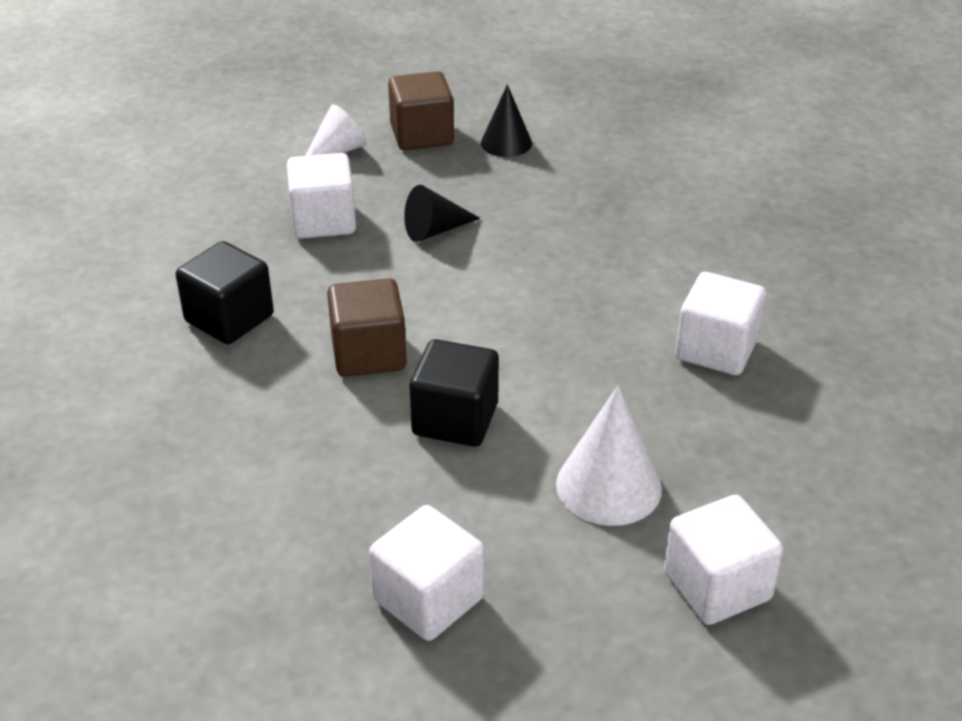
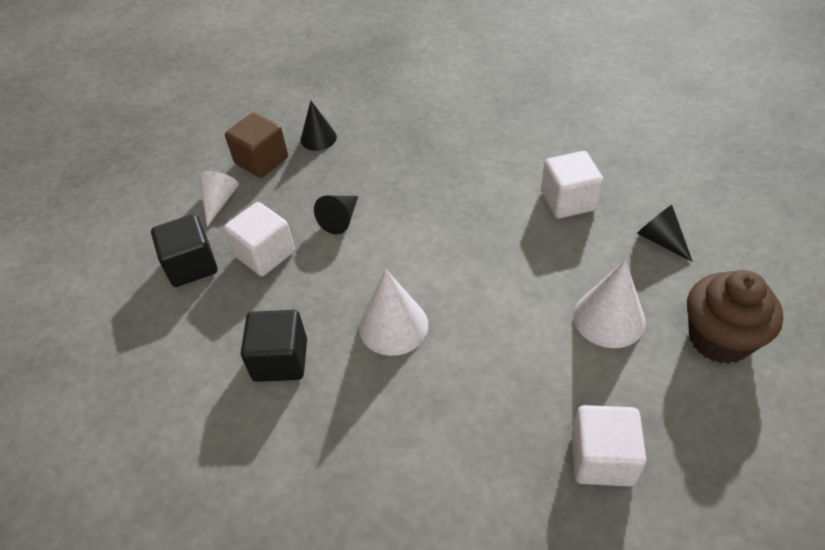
camera: 35 degrees left, 10 degrees up
(368, 354) = (393, 326): brown cube -> white cone
(455, 419) = (488, 334): black cube -> black cube (191, 265)
(717, 586) = (719, 338): white cube -> brown cupcake
(780, 451) = (661, 240): none -> black cone

